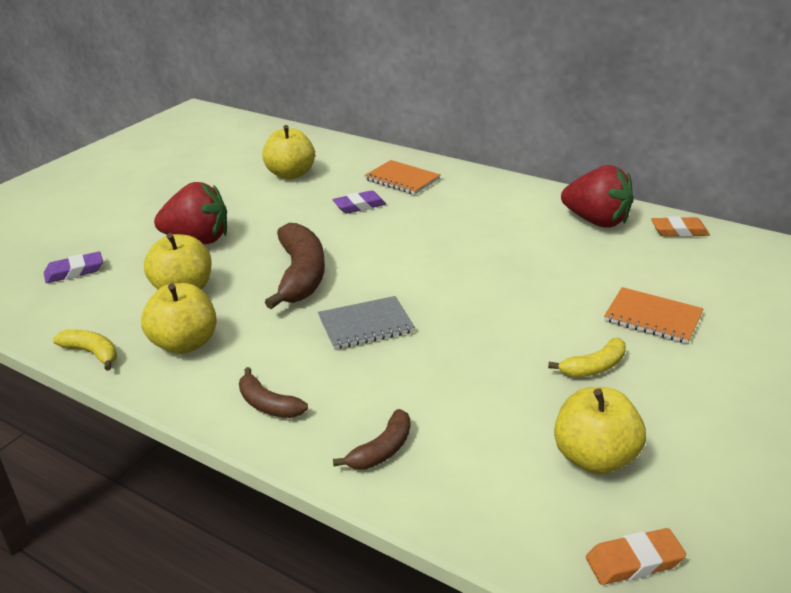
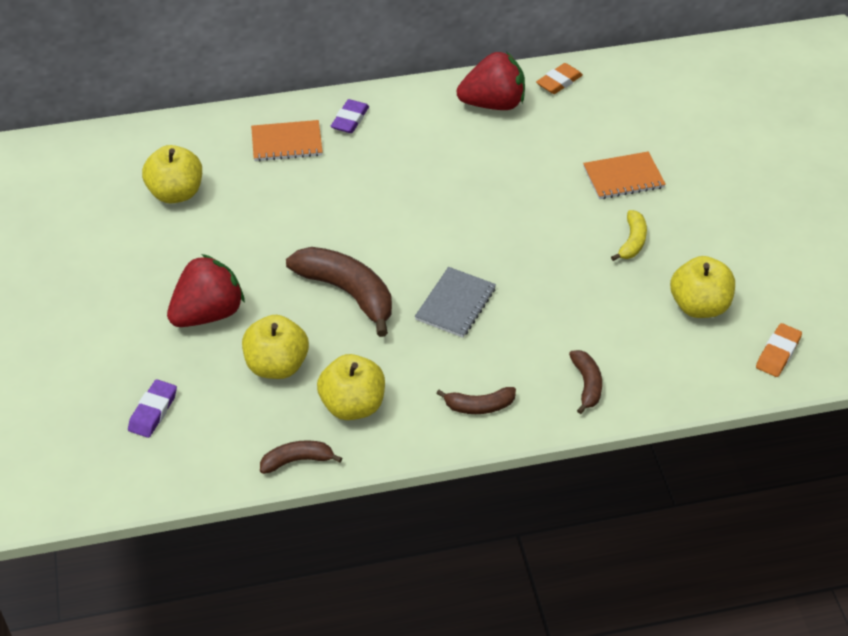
camera: 45 degrees left, 15 degrees up
(92, 353) = (297, 460): yellow banana -> brown banana
(359, 206) = (292, 194): purple eraser -> purple eraser (350, 120)

